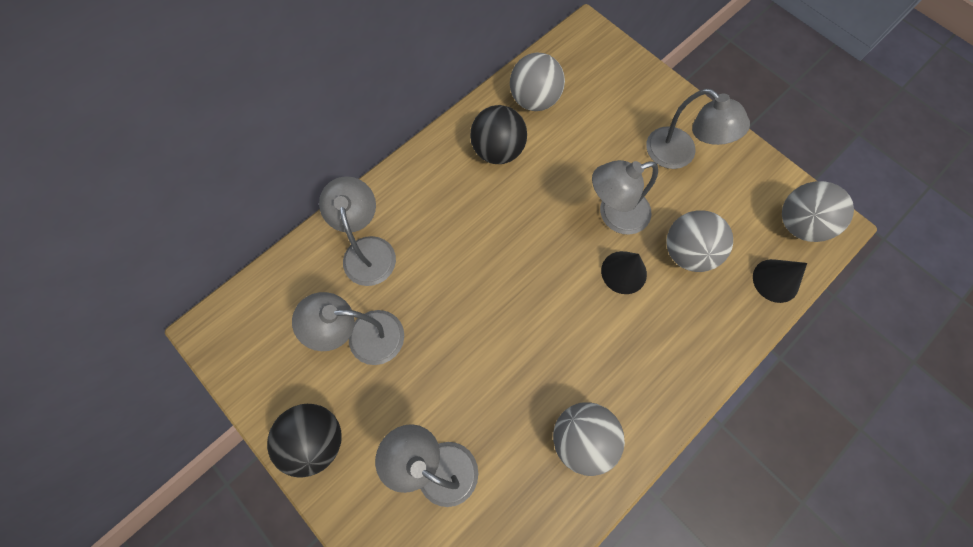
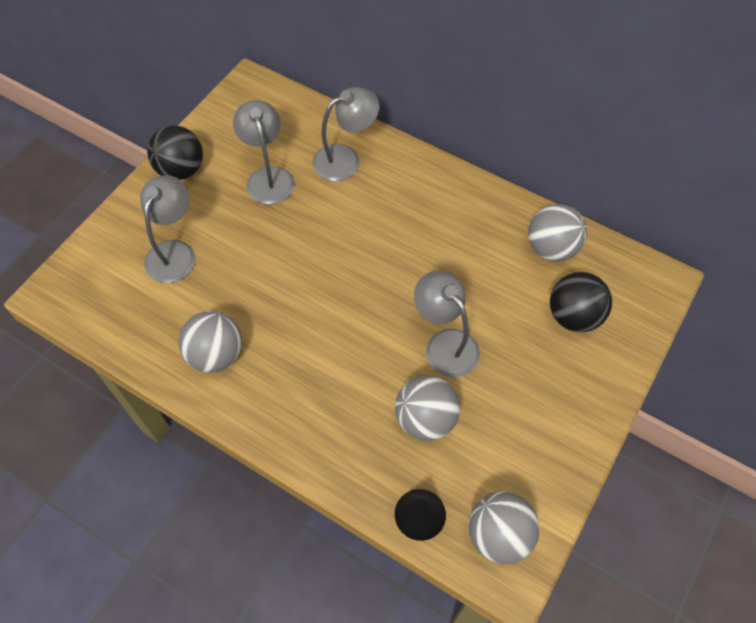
camera: 75 degrees right, 10 degrees down
(498, 150) = (479, 230): black ball -> black ball (573, 316)
(624, 272) = (385, 363): black cone -> none
(679, 155) = (540, 396): grey lamp -> none

